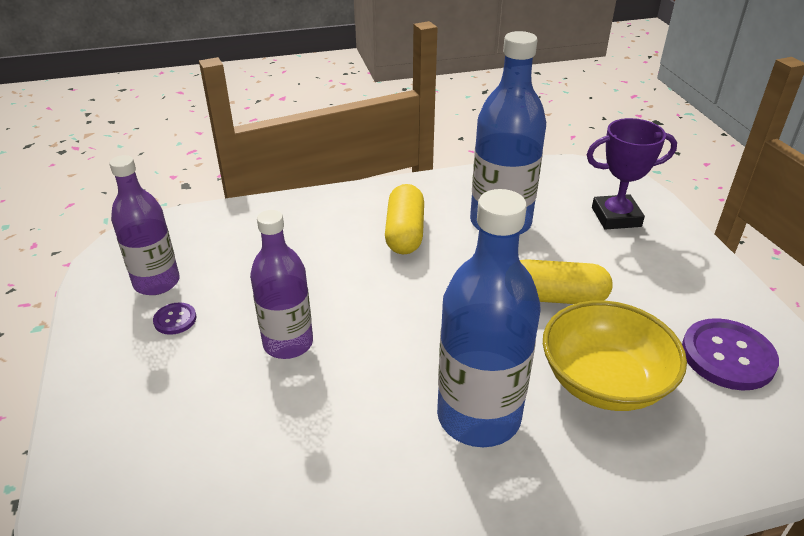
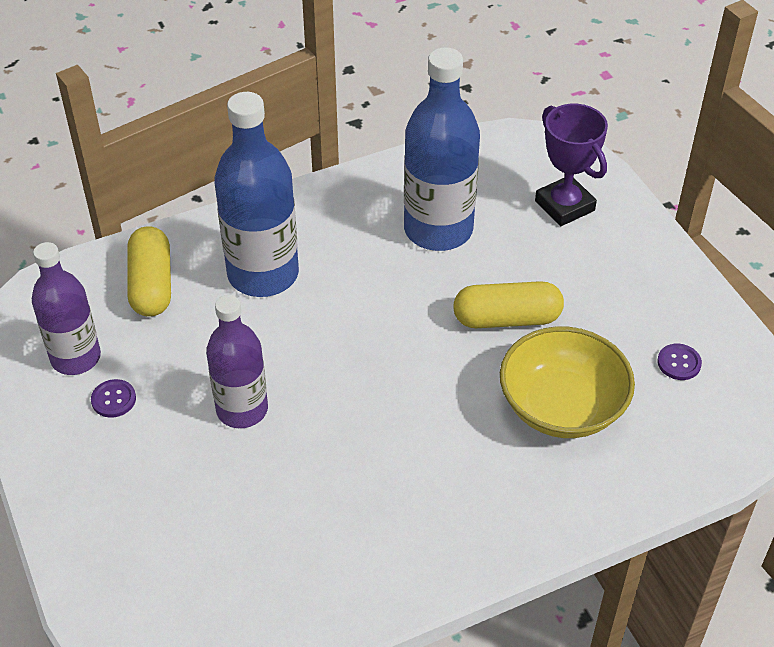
camera: 10 degrees left, 10 degrees up
(405, 233) = (334, 257): yellow capsule -> yellow capsule (152, 285)
(478, 416) = (447, 460): blue bottle -> blue bottle (263, 274)
(616, 217) = (564, 206): purple trophy -> purple trophy turned 75 degrees clockwise
(727, 356) = (679, 363): purple button -> purple button, size x0.49

